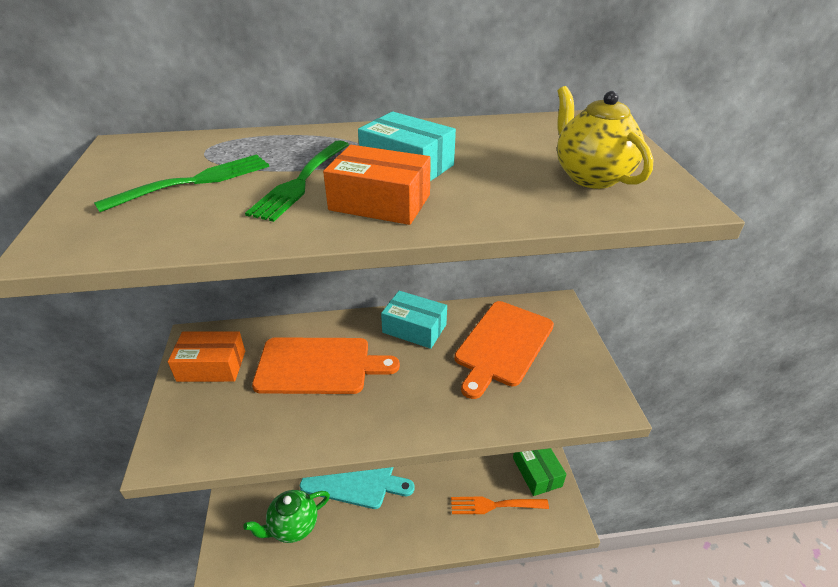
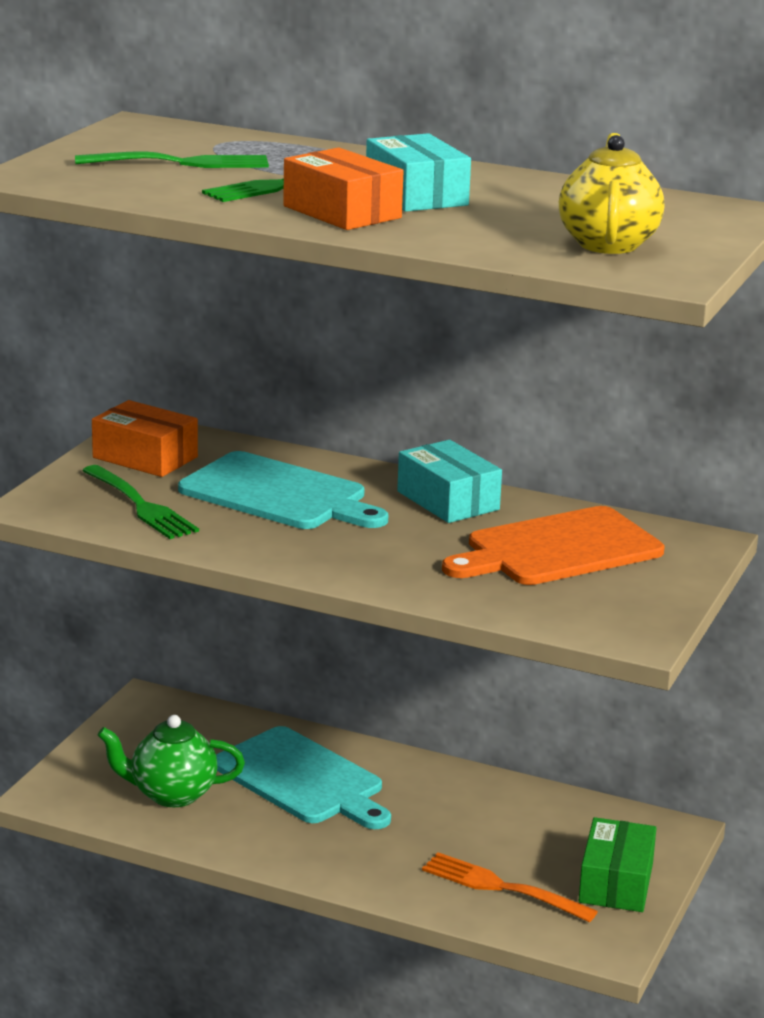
camera: 30 degrees right, 15 degrees down
(238, 418) = (139, 505): none -> green fork
(318, 366) = (278, 494): orange cutting board -> turquoise cutting board

